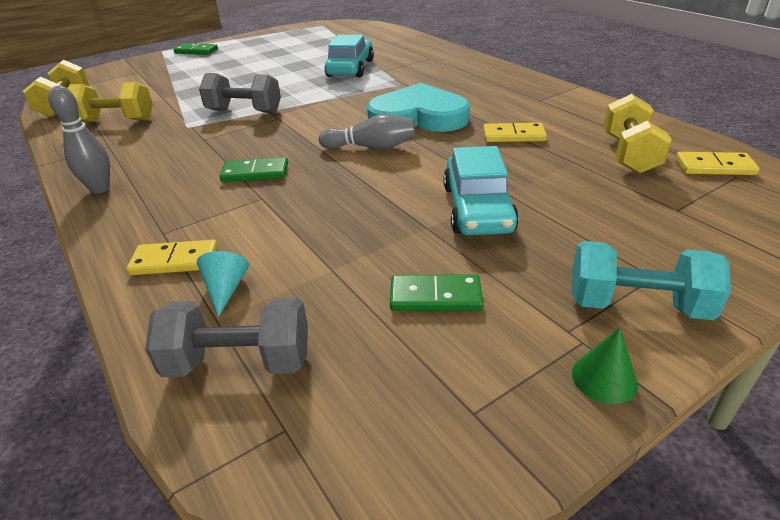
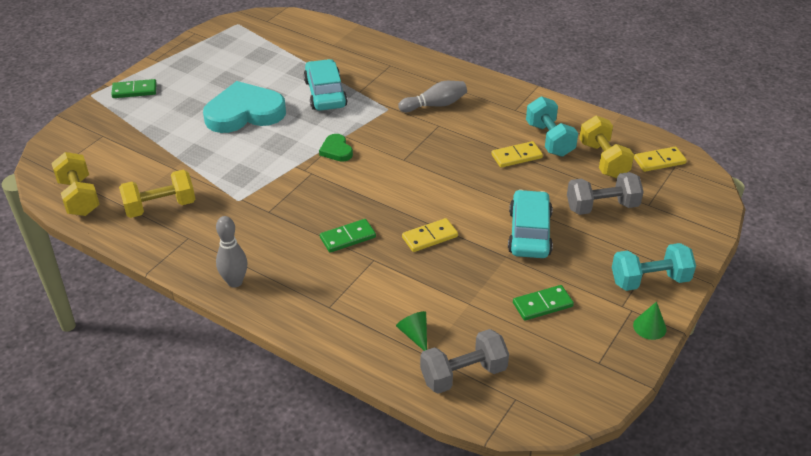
camera: 25 degrees left, 5 degrees up
(175, 261) = (361, 325): yellow domino -> yellow domino (429, 237)
(226, 289) = (414, 335): turquoise cone -> green cone
(244, 111) = (274, 171): grey dumbbell -> grey dumbbell (602, 207)
(319, 105) = (336, 150): none -> green heart
(371, 147) = (418, 191): grey bowling pin -> grey bowling pin (435, 105)
(418, 117) = (431, 149): turquoise heart -> turquoise heart (244, 113)
(477, 208) = (529, 233): turquoise car -> turquoise car turned 150 degrees counterclockwise
(566, 127) = (549, 139): none -> turquoise dumbbell

